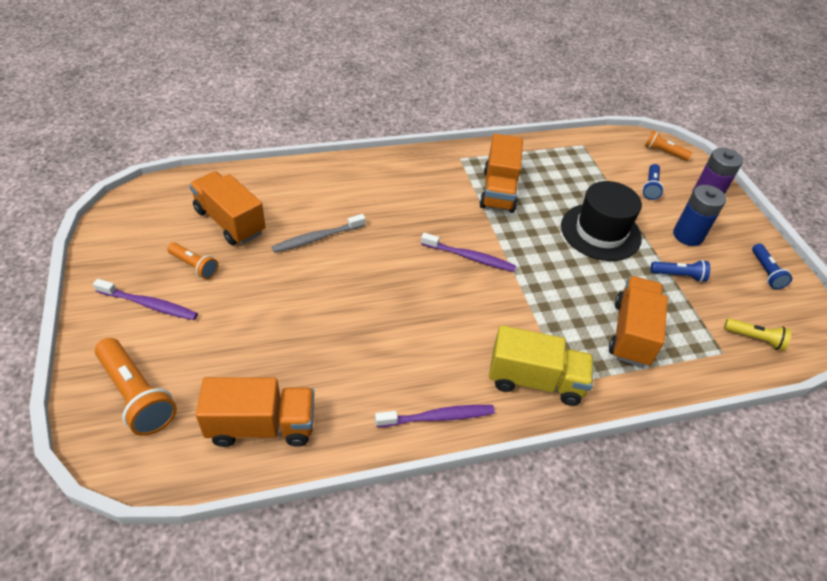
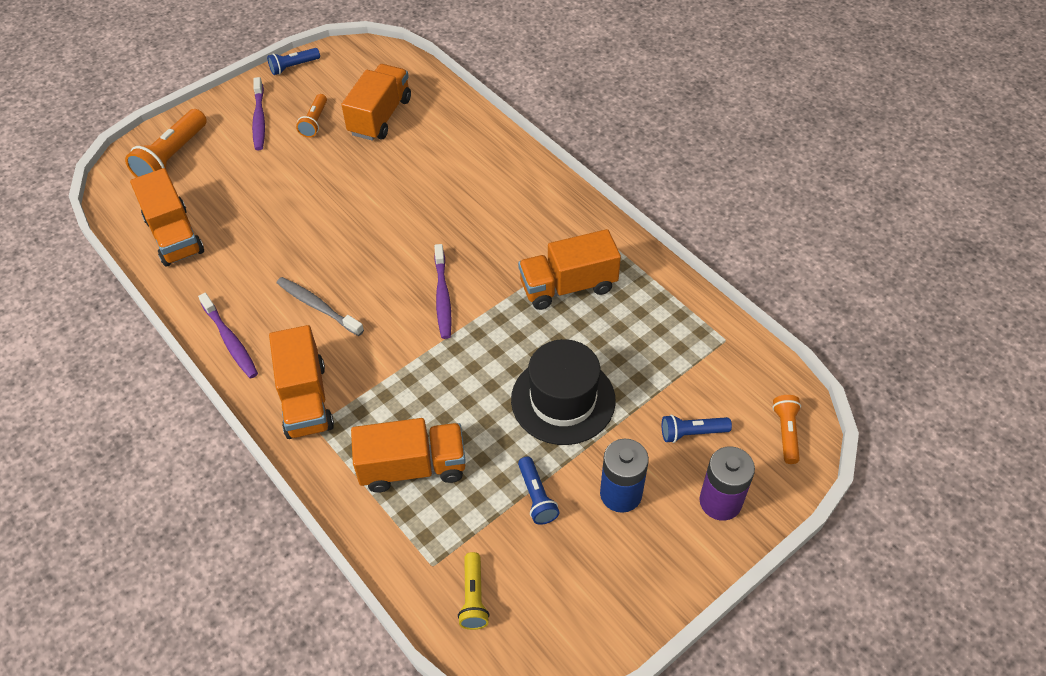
camera: 70 degrees right, 5 degrees up
(317, 238) = (396, 179): grey toothbrush -> grey toothbrush (318, 306)
(535, 380) = (305, 399): yellow truck -> orange truck
(766, 272) = (607, 597): blue flashlight -> blue flashlight (293, 67)

